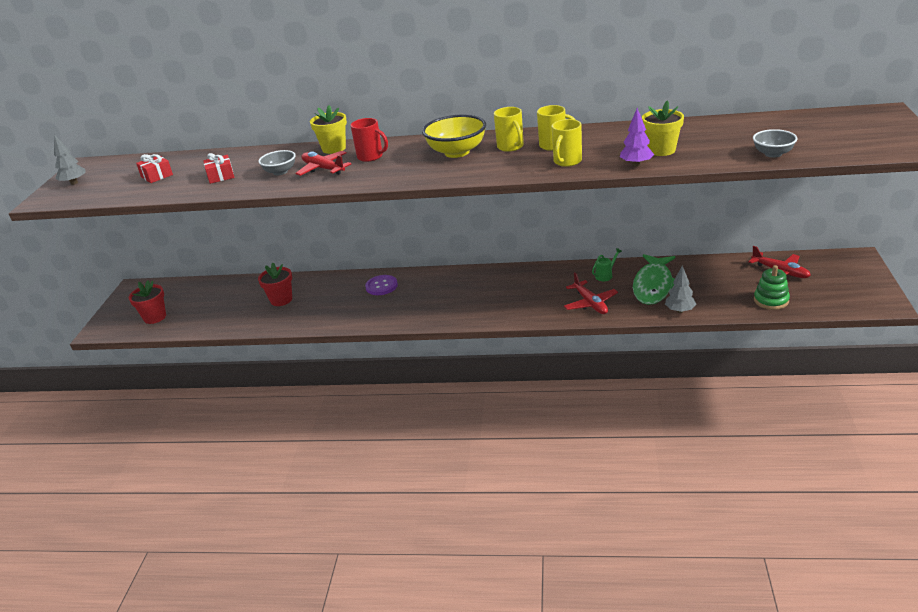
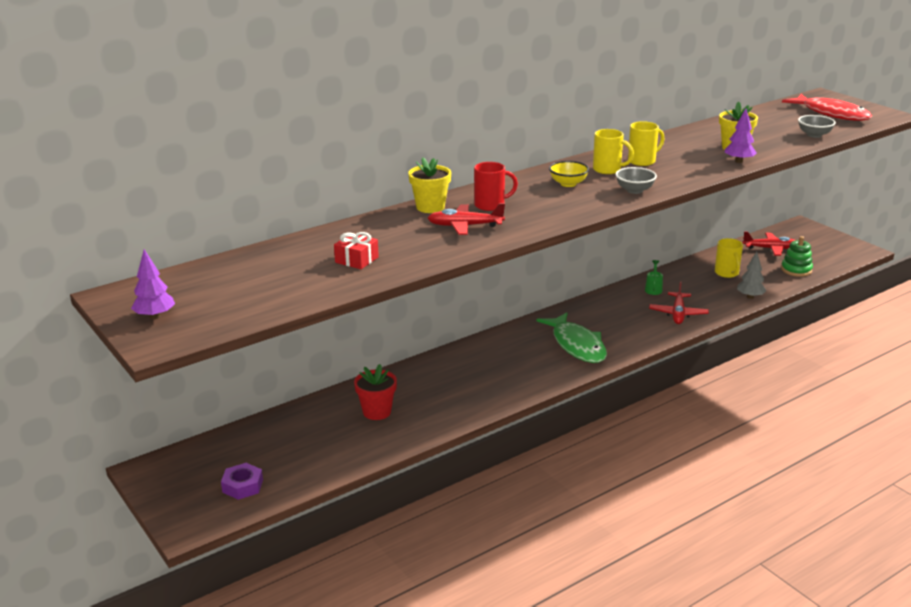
camera: 45 degrees left, 5 degrees down
(74, 183) = (155, 316): grey tree -> purple tree
(155, 317) = (242, 486): red flower pot -> purple nut
(157, 176) = (266, 280): red gift -> none
(280, 172) = (421, 239): grey bowl -> grey bowl (634, 190)
(381, 286) = (467, 363): purple button -> none
(457, 152) = (568, 184): yellow bowl -> yellow bowl, size x0.58
(567, 162) = (681, 170): yellow mug -> yellow mug (727, 273)
(590, 303) = (678, 314): red plane -> red plane turned 75 degrees clockwise
(653, 286) = (702, 285): green fish -> green fish (577, 345)
(846, 134) = (831, 114): none -> red fish

